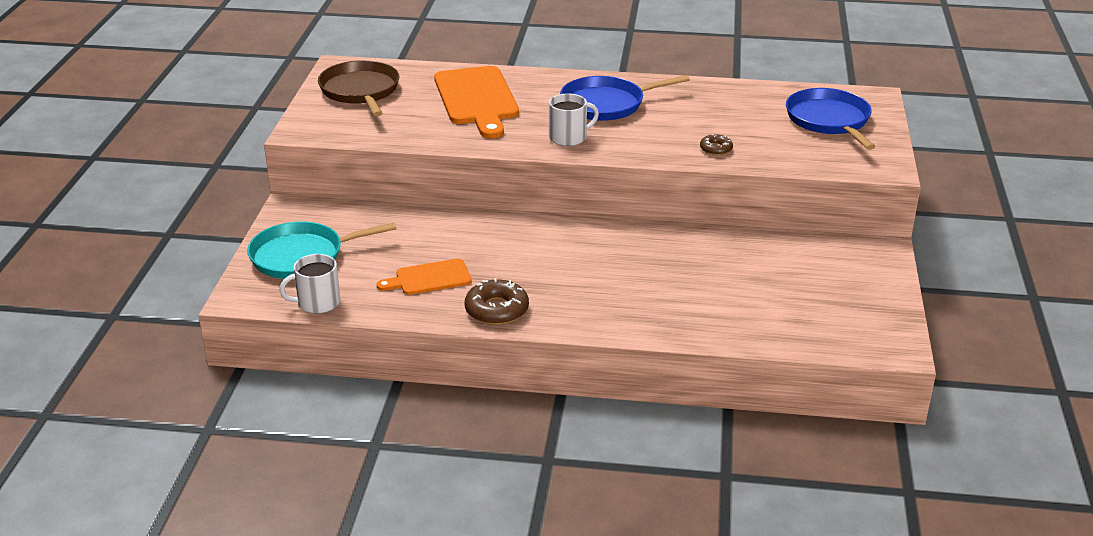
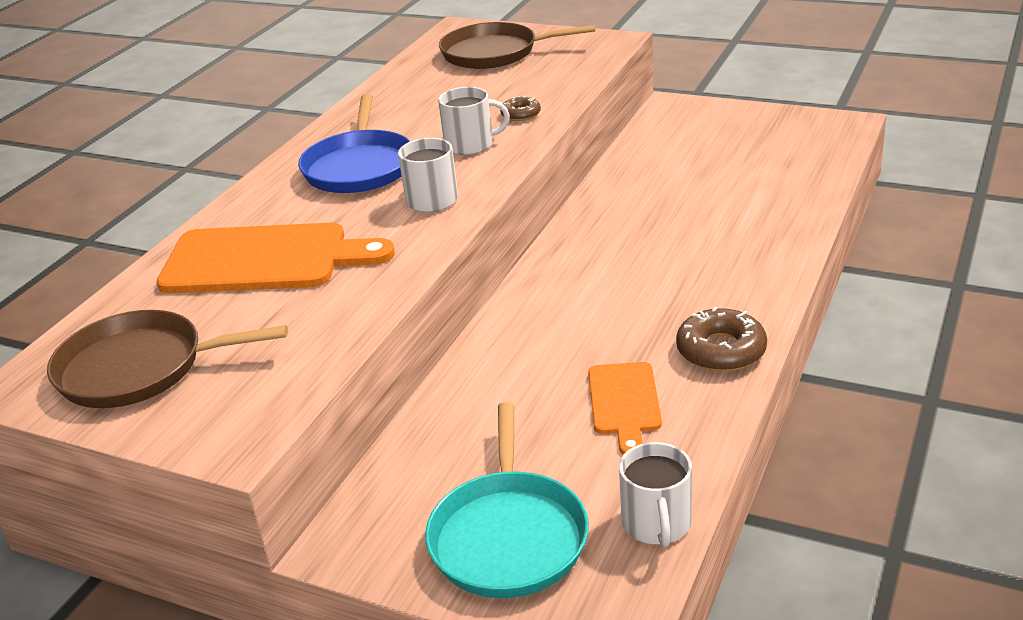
camera: 70 degrees left, 0 degrees up
(655, 137) = (470, 145): none -> white mug
(829, 120) = (495, 53): blue pan -> brown pan

